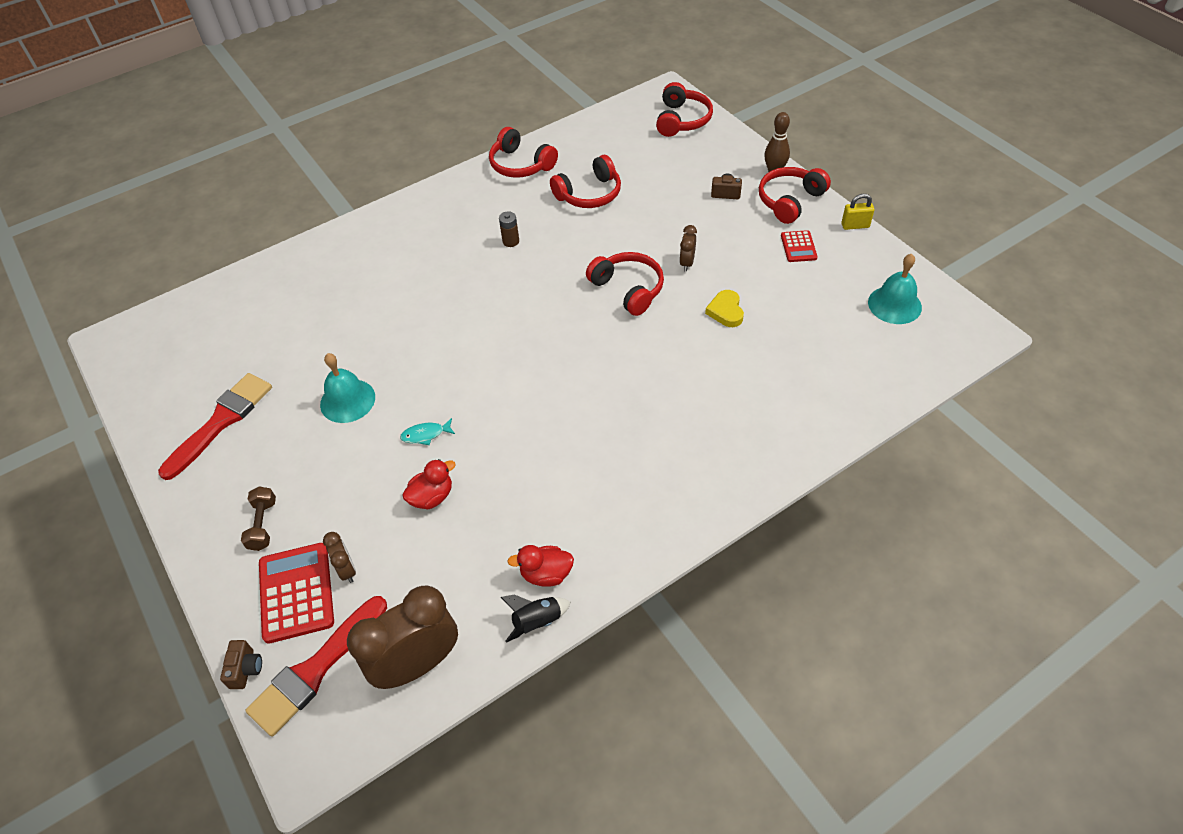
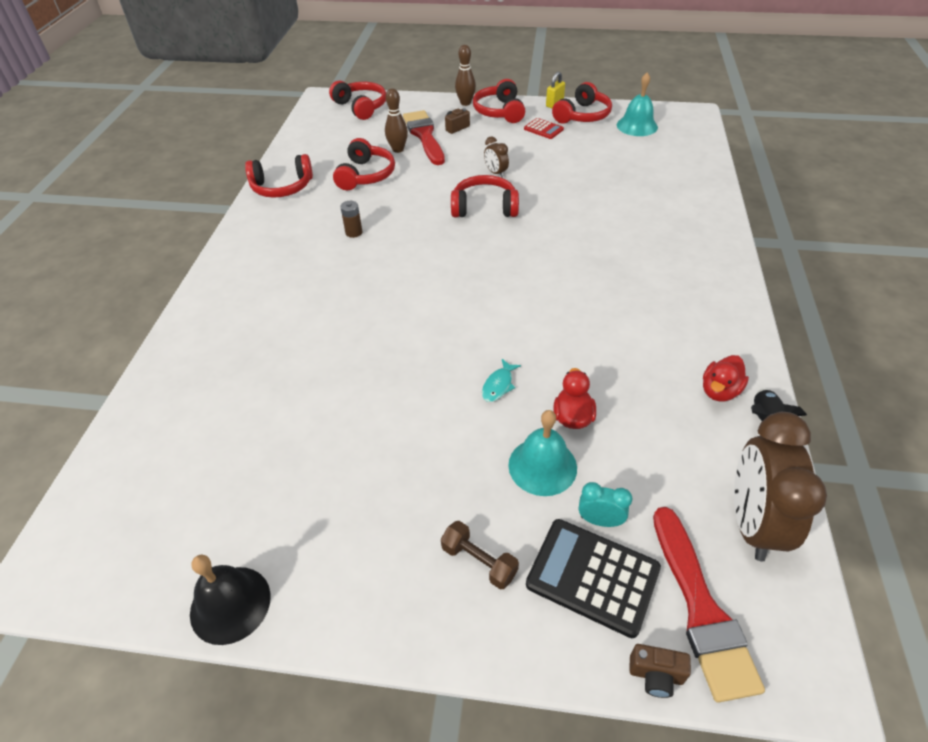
camera: 50 degrees left, 5 degrees down
(149, 430) = (230, 604): none -> black bell
(221, 421) = (301, 528): red brush -> red brush (424, 136)
(246, 669) = (655, 675): brown camera -> brown camera turned 150 degrees clockwise
(297, 592) = (592, 576): red calculator -> black calculator
(347, 400) = (397, 415): turquoise bell -> turquoise bell (542, 466)
(347, 570) = (600, 520): brown clock -> turquoise clock
(647, 185) = (398, 149): none -> brown bowling pin
(726, 311) = (561, 182): yellow heart -> none
(860, 257) = (582, 115): none -> red headphones

